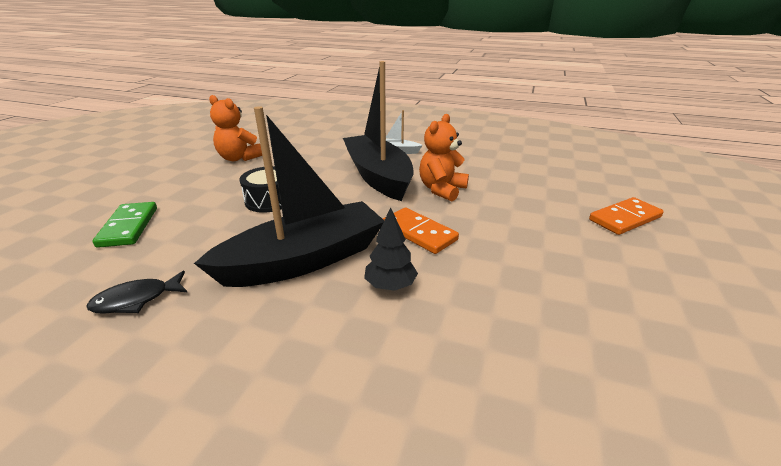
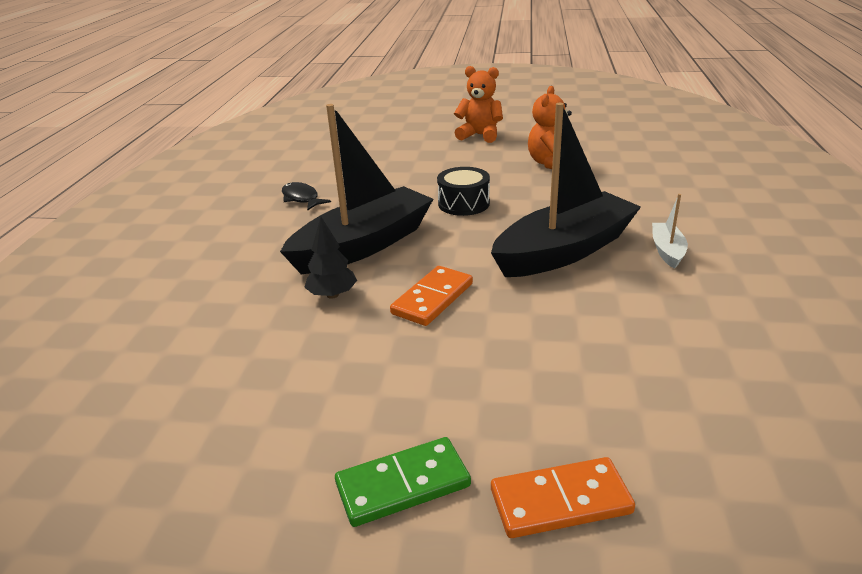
camera: 80 degrees right, 0 degrees up
(129, 227) = (391, 164): green domino -> green domino (403, 485)
(304, 260) = (363, 245): black boat -> black boat turned 90 degrees counterclockwise
(441, 190) = (556, 303): orange teddy bear -> orange teddy bear (480, 135)
(625, 219) = (560, 501): orange domino -> orange domino turned 60 degrees counterclockwise

